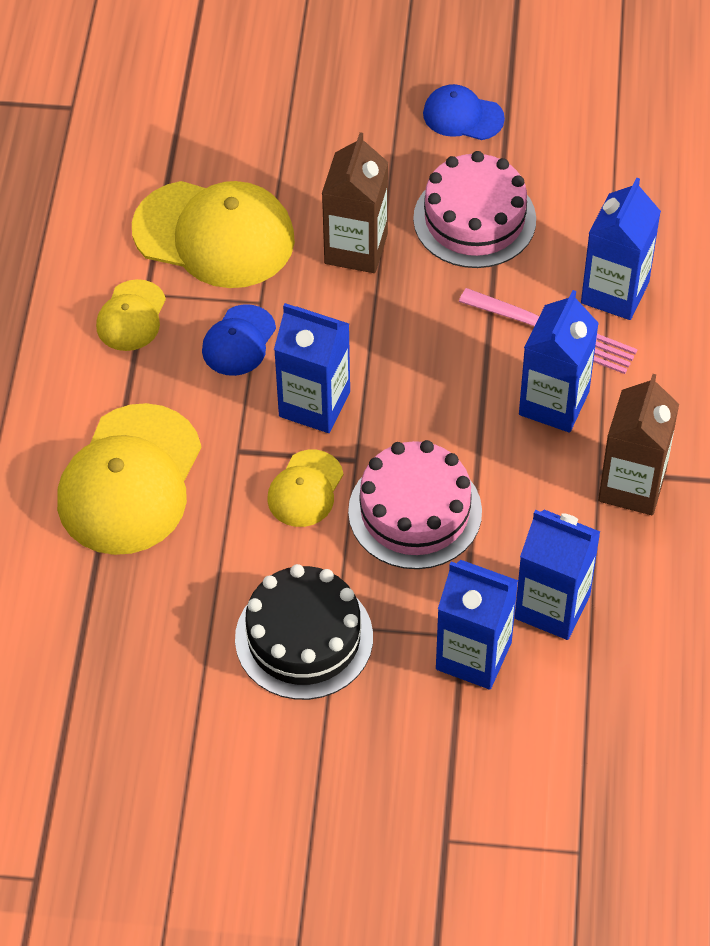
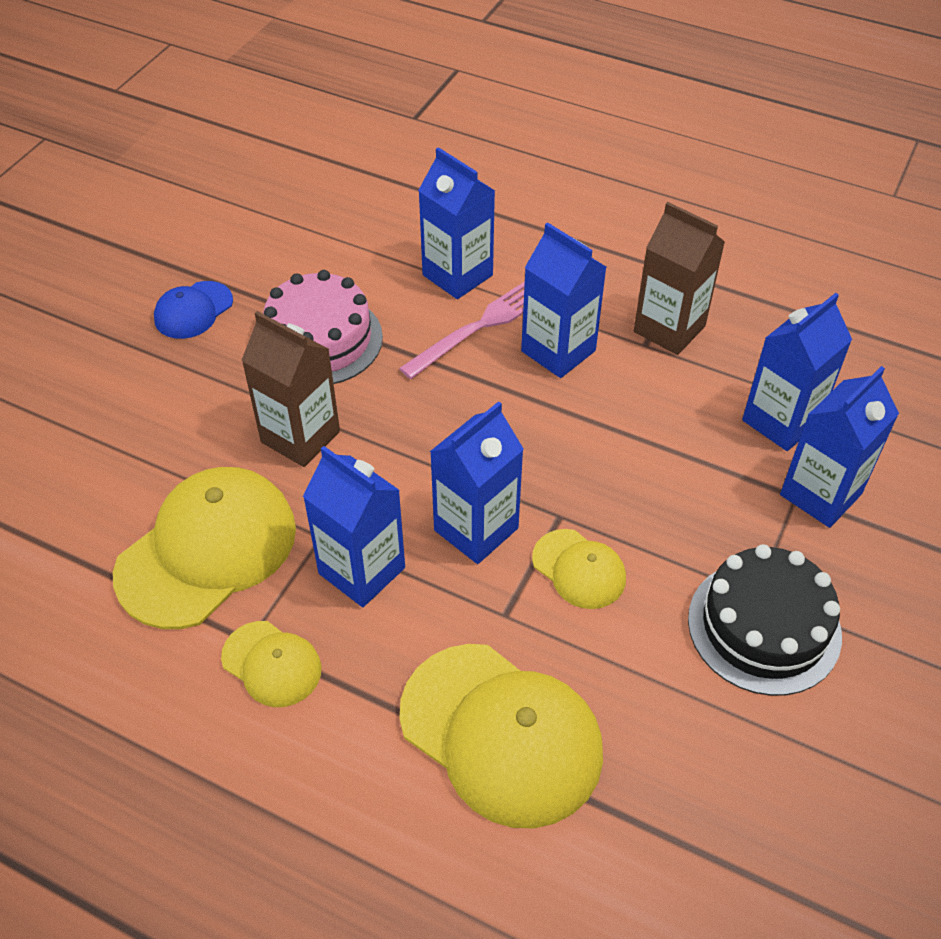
camera: 70 degrees left, 5 degrees down
(239, 341) = (362, 570): blue cap -> blue carton
(415, 511) = (640, 488): pink cake -> none

